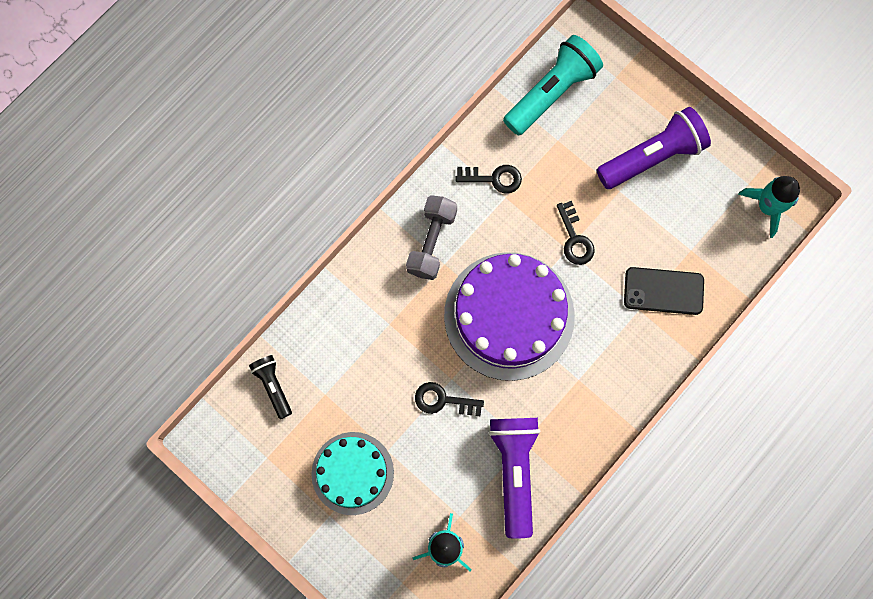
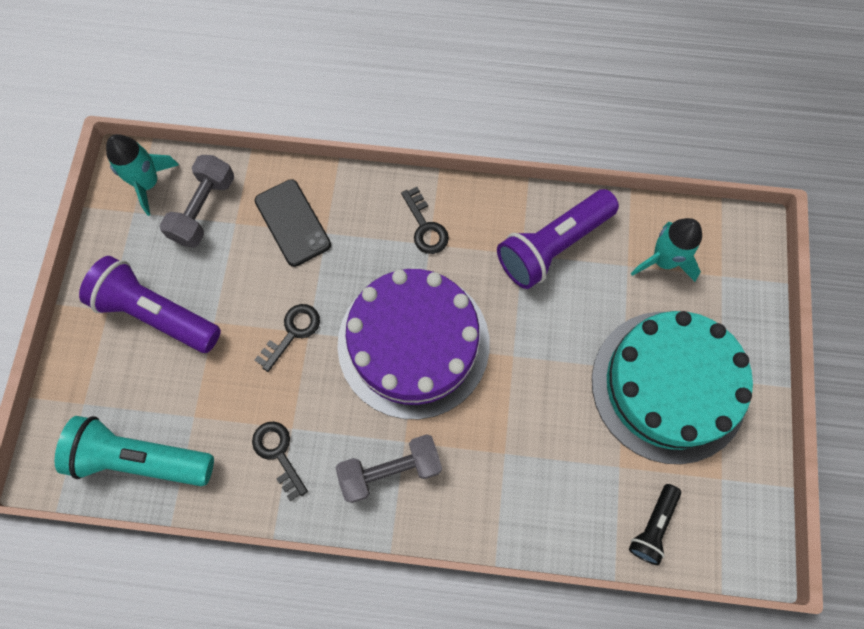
camera: 125 degrees left, 5 degrees down
(352, 473) = (668, 386): turquoise cake -> turquoise cake, size x1.63
(443, 400) = (539, 349): black key -> black key (425, 227)
(718, 234) = (204, 209): none -> grey dumbbell

